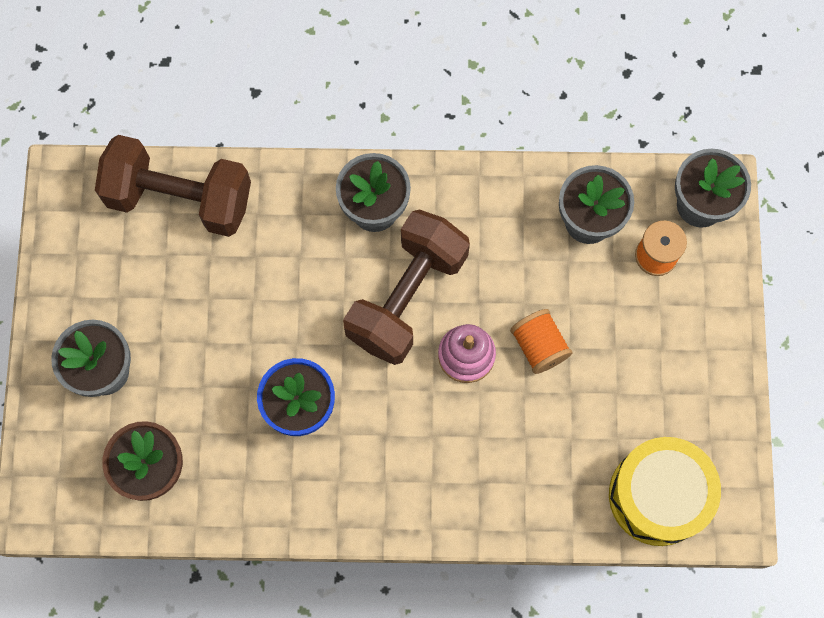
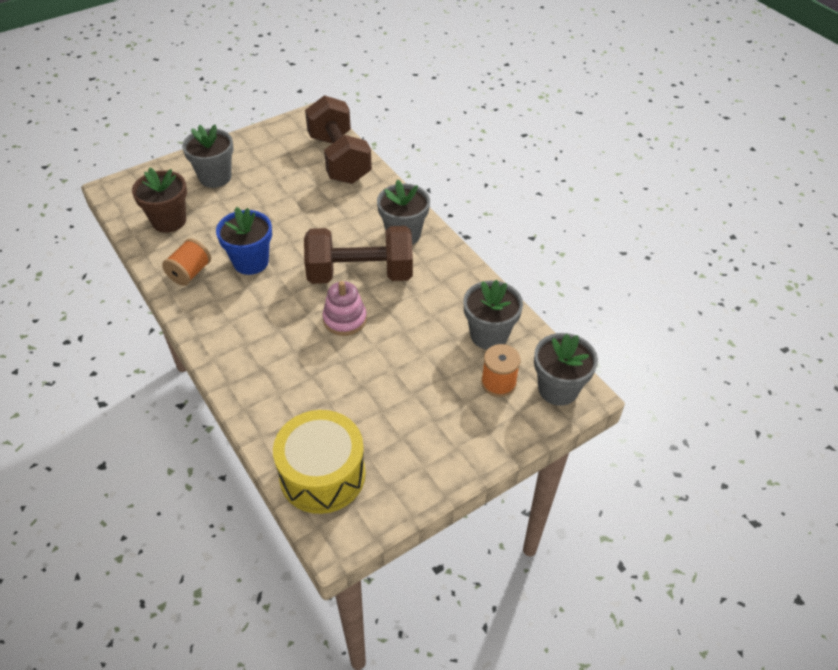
camera: 55 degrees right, 25 degrees down
(539, 346) = (380, 352): orange spool -> orange spool (190, 273)

